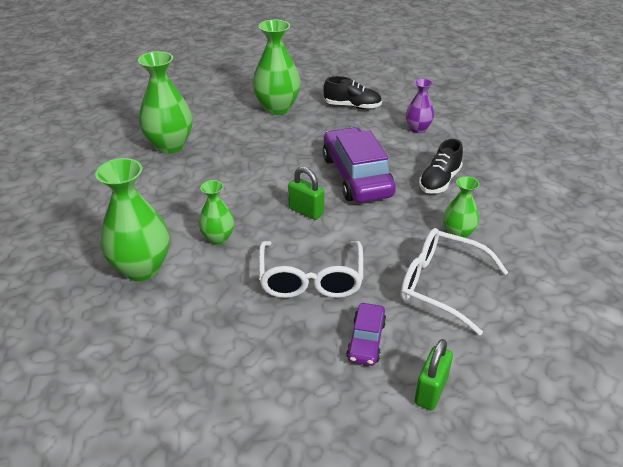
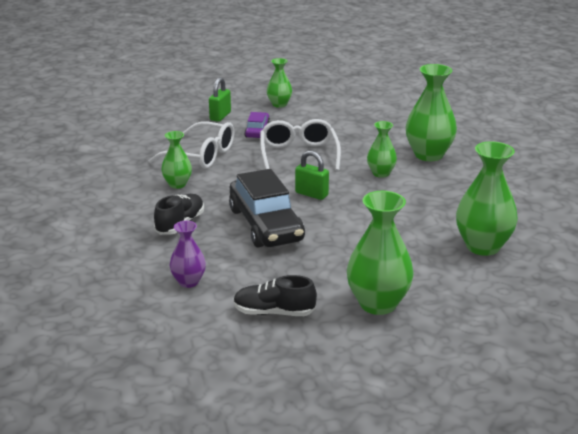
camera: 175 degrees right, 10 degrees down
(326, 428) = (279, 104): none -> green vase
(356, 176) = (266, 225): purple car -> black car

